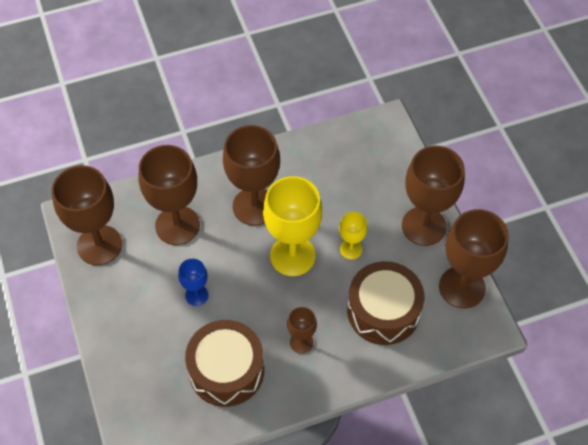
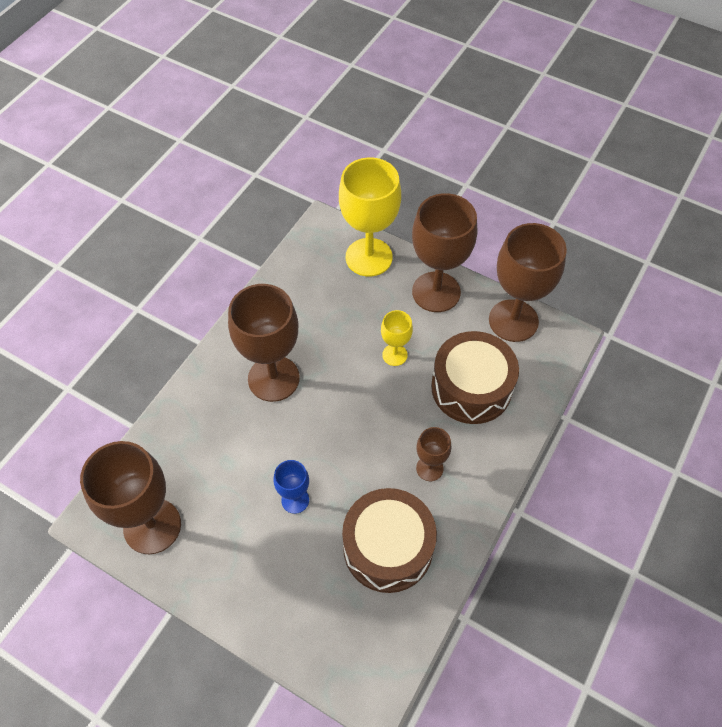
camera: 40 degrees left, 0 degrees up
(177, 225) = (215, 449): brown goblet -> none
(292, 256) = (350, 397): yellow goblet -> yellow goblet (369, 257)

